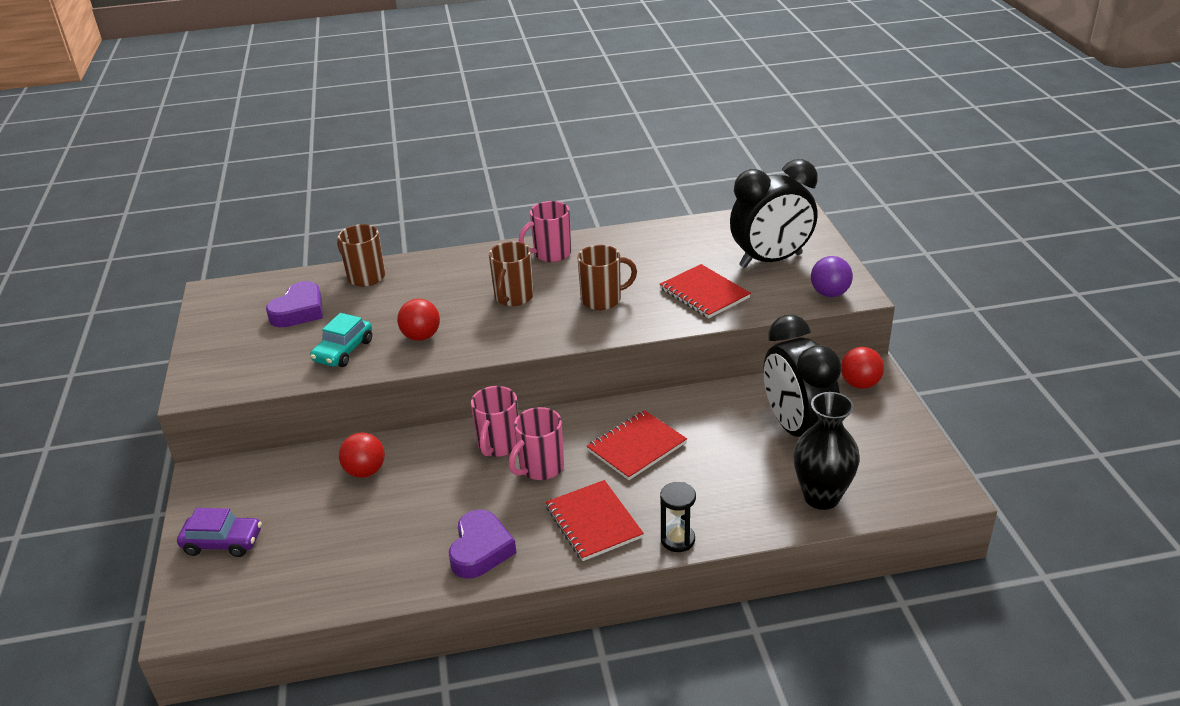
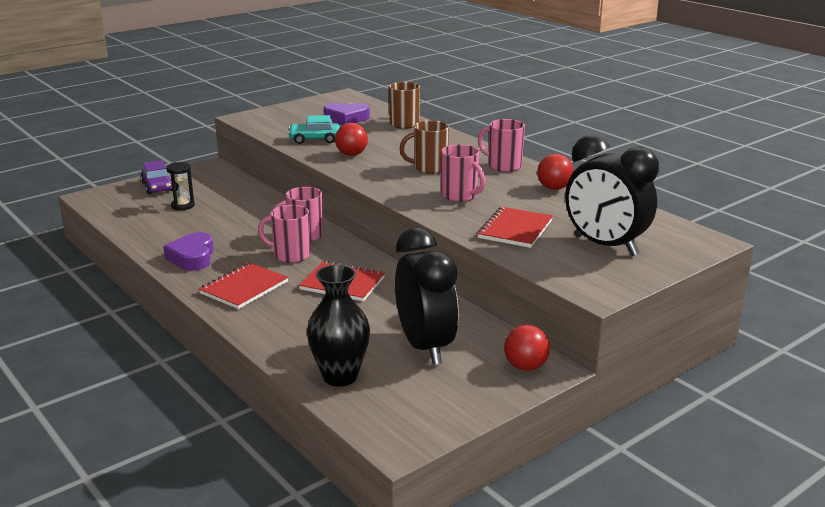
camera: 60 degrees right, 10 degrees down
(365, 471) = (246, 204): red ball -> red ball (554, 188)
(480, 550) = (192, 257): purple heart -> purple heart turned 105 degrees clockwise
(602, 300) = (460, 196): brown mug -> pink mug
(677, 540) = (244, 323): black hourglass -> black hourglass (183, 206)
(796, 429) = (425, 347): black clock -> black clock turned 120 degrees clockwise
(829, 293) = (582, 281): purple ball -> none

